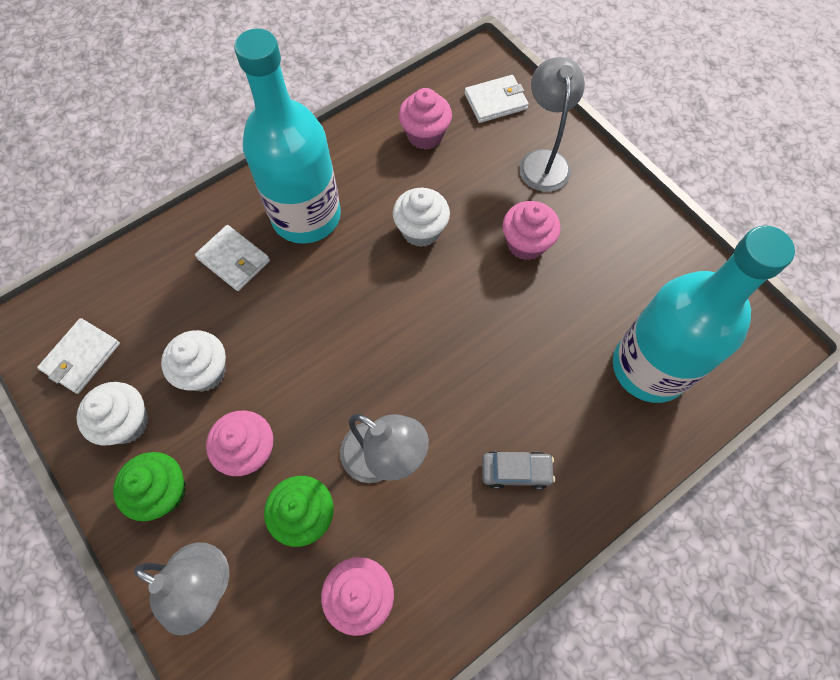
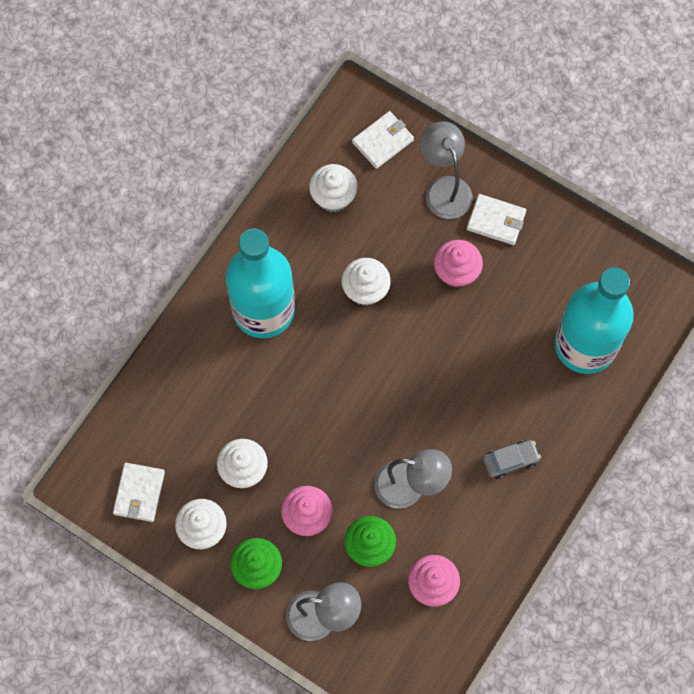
camera: 20 degrees left, 5 degrees up
(234, 260) = (221, 370): white wallet -> white wallet (496, 221)
(425, 135) = (333, 197): pink cupcake -> white cupcake

